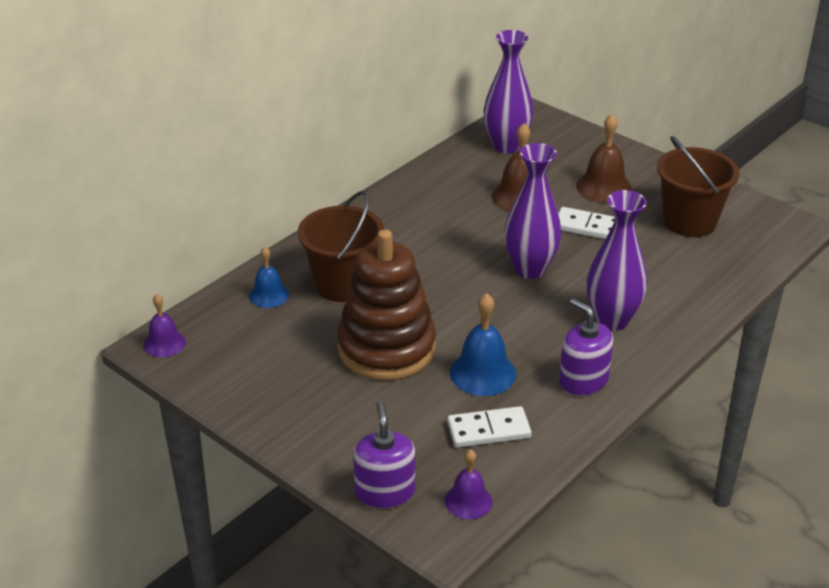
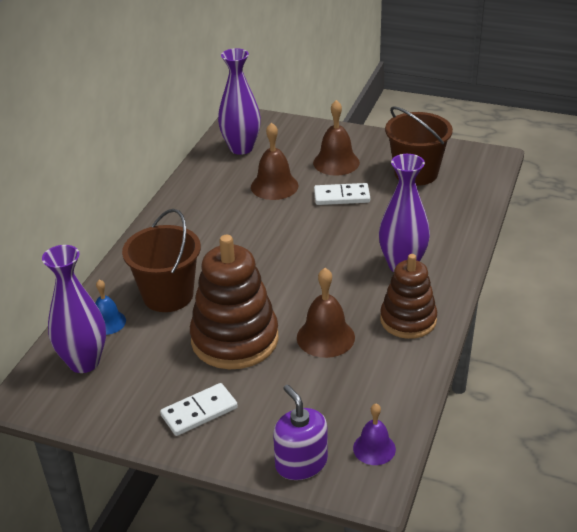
camera: 20 degrees left, 0 degrees up
(164, 343) = (34, 391): purple bell -> none
(483, 373) = (325, 337): blue bell -> brown bell
(488, 430) = (357, 383): white domino -> white domino (199, 412)
(530, 269) = (315, 242): purple vase -> purple vase (84, 362)
(583, 380) = (408, 320): purple soap dispenser -> brown stacking toy

